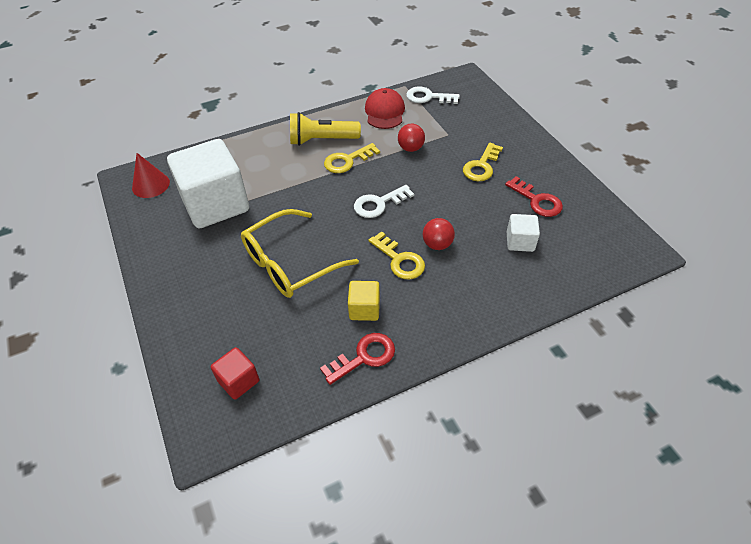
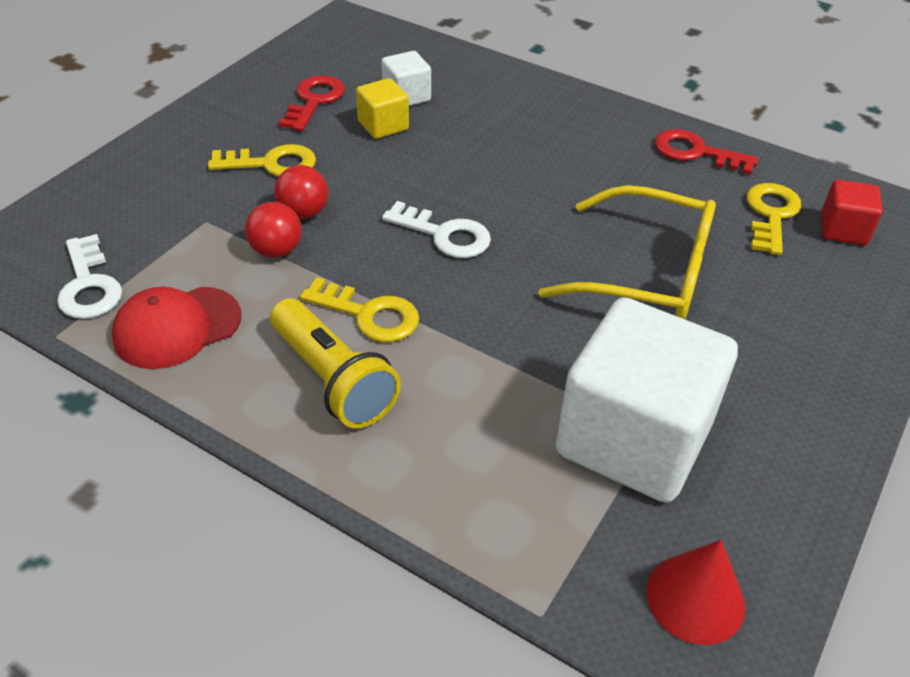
camera: 125 degrees left, 5 degrees down
(364, 309) = (638, 176): yellow cube -> yellow cube (383, 126)
(399, 260) = (533, 176): yellow key -> yellow key (771, 214)
(437, 244) = (474, 155): red ball -> red ball (303, 213)

